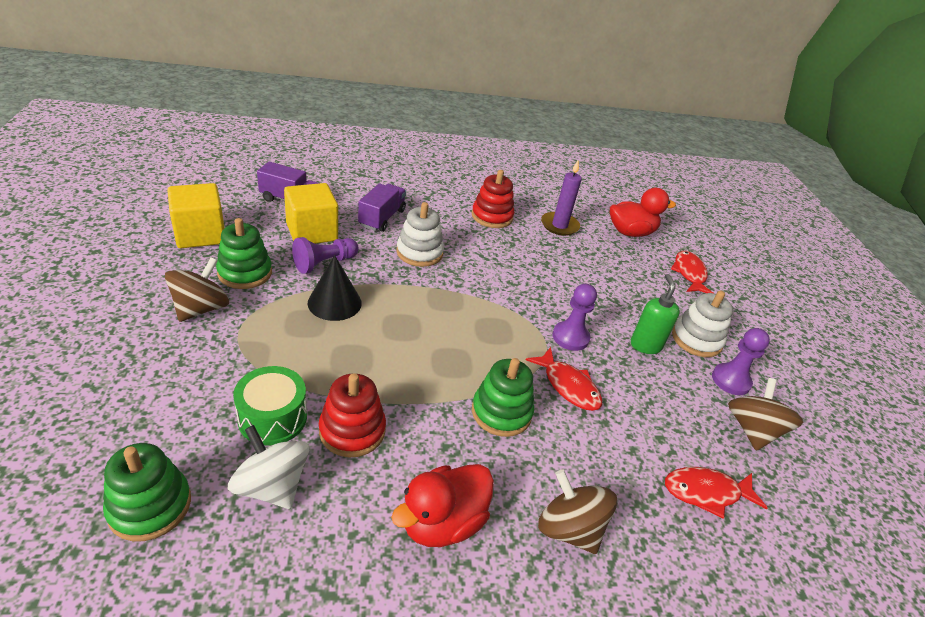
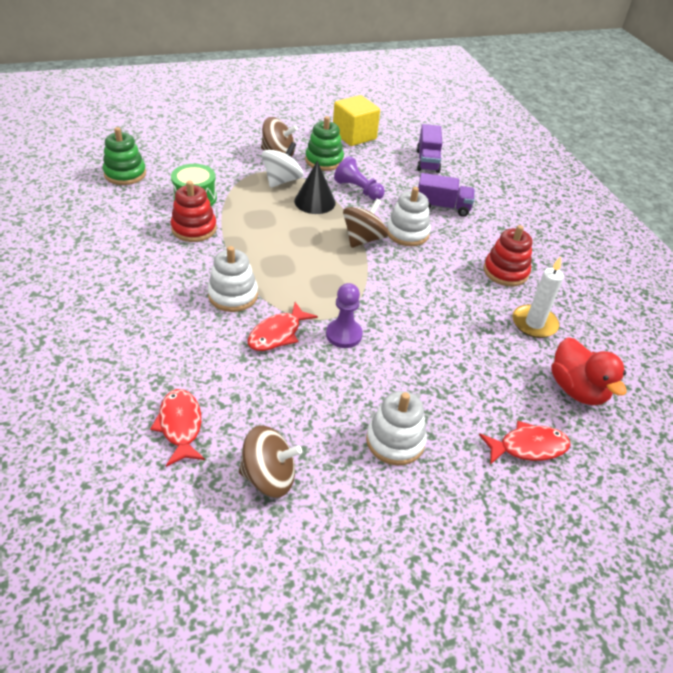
camera: 80 degrees right, 5 degrees up
(271, 486) = (144, 207): white spinning top -> white spinning top (282, 180)
(312, 232) = (393, 177): yellow cube -> none
(442, 522) = (129, 275): red duck -> none
(501, 412) = (233, 295): green stacking toy -> white stacking toy
(559, 225) = (534, 323): purple candle -> white candle
(569, 529) = (131, 336): brown spinning top -> brown spinning top (363, 239)
(645, 345) = (361, 392): green soap dispenser -> none
(731, 380) = (339, 467): purple pawn -> none

